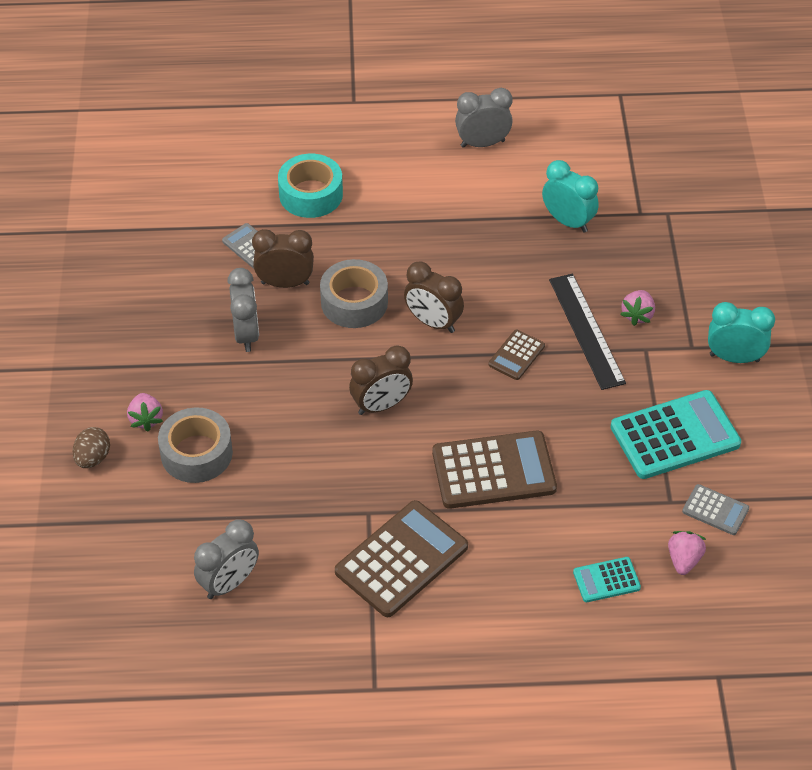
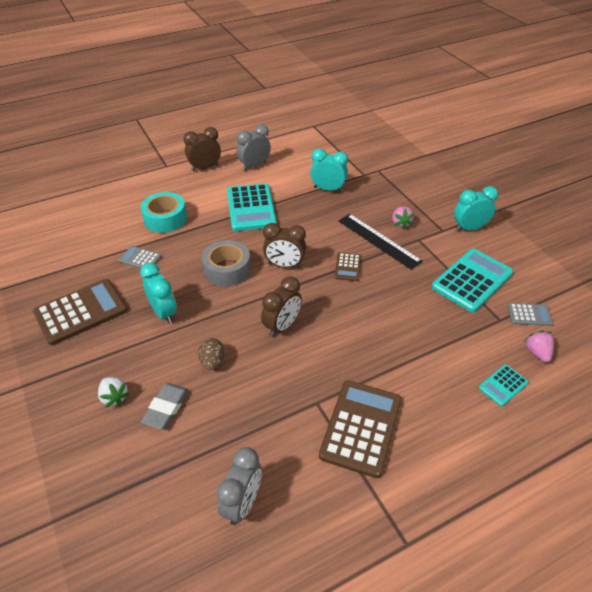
camera: 25 degrees left, 5 degrees down
(93, 458) = (82, 444): brown egg -> brown egg (212, 362)
(146, 419) = (114, 397): pink strawberry -> white strawberry
(196, 453) = (166, 408): grey tape -> grey eraser
(246, 334) = (164, 312): grey clock -> turquoise clock
(285, 283) = (175, 273): brown clock -> brown clock (205, 167)
(437, 216) = (251, 208): none -> turquoise calculator
(493, 471) = (382, 341): brown calculator -> brown calculator (81, 312)

